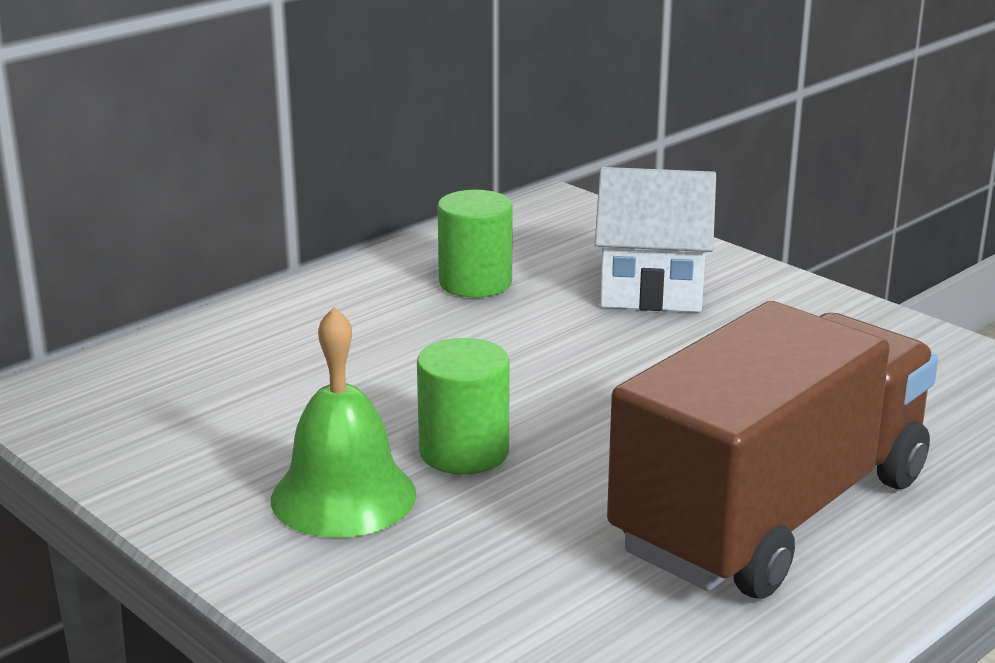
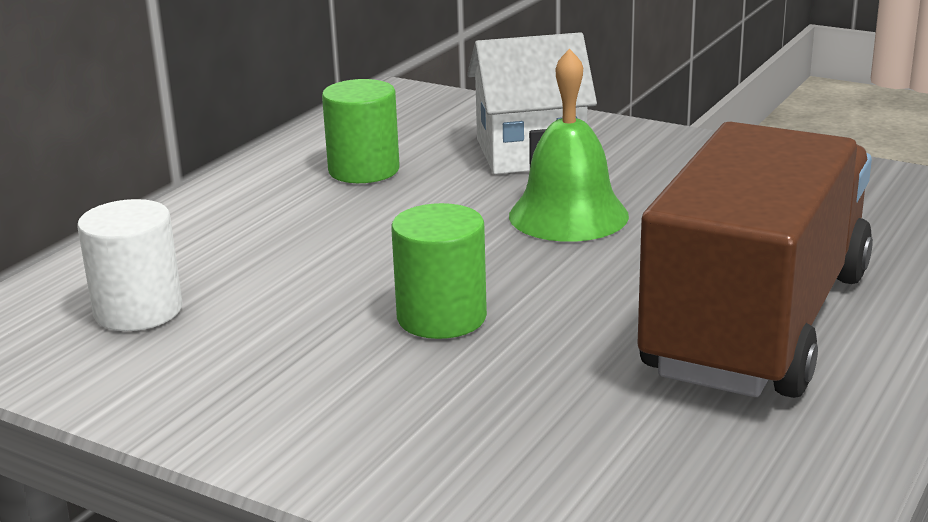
camera: 15 degrees left, 0 degrees up
(193, 396) = (138, 311): none -> white cylinder
(343, 496) = (346, 377): green bell -> green bell (568, 215)

